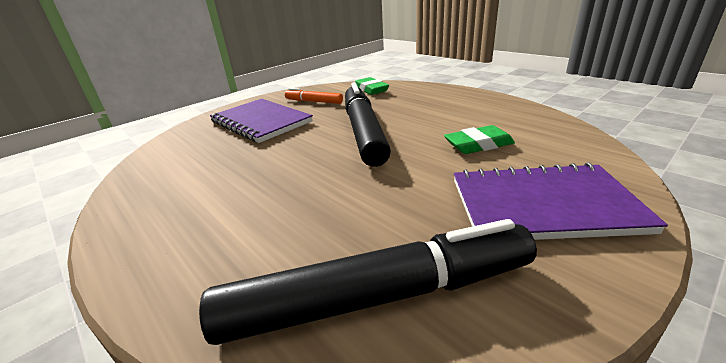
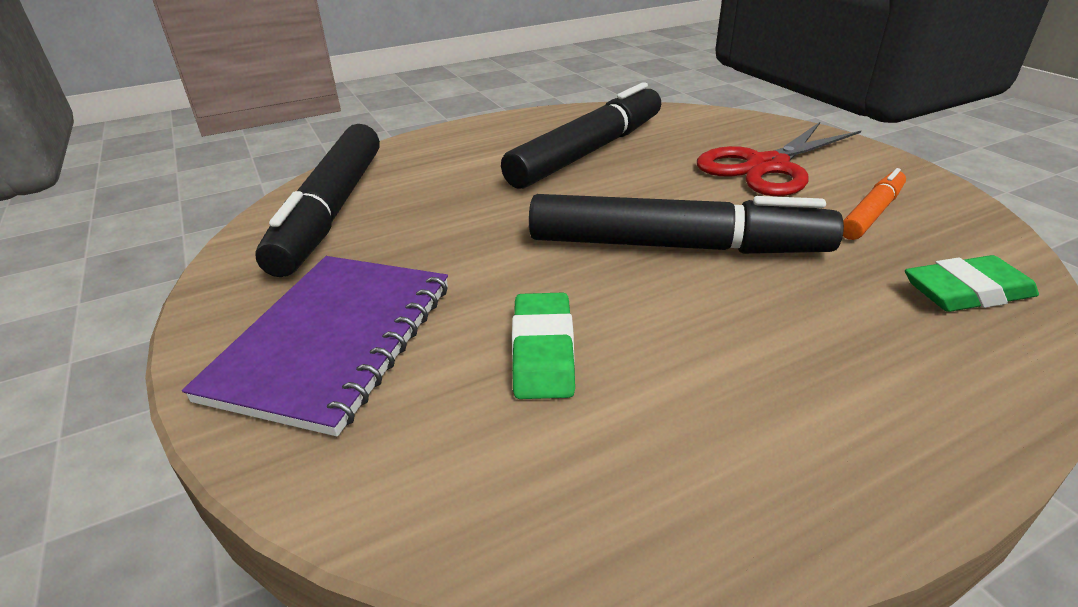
camera: 105 degrees right, 5 degrees up
(227, 176) = (588, 151): none -> black marker
(261, 122) = (766, 166): purple notebook -> red scissors

